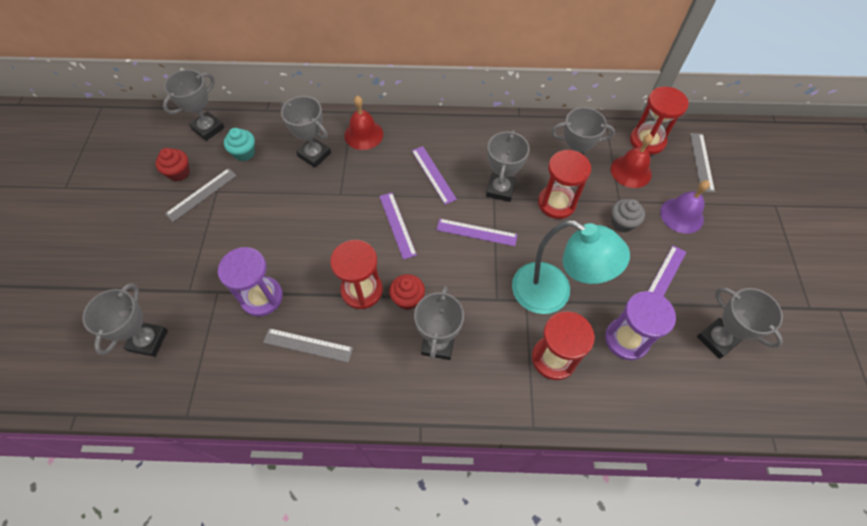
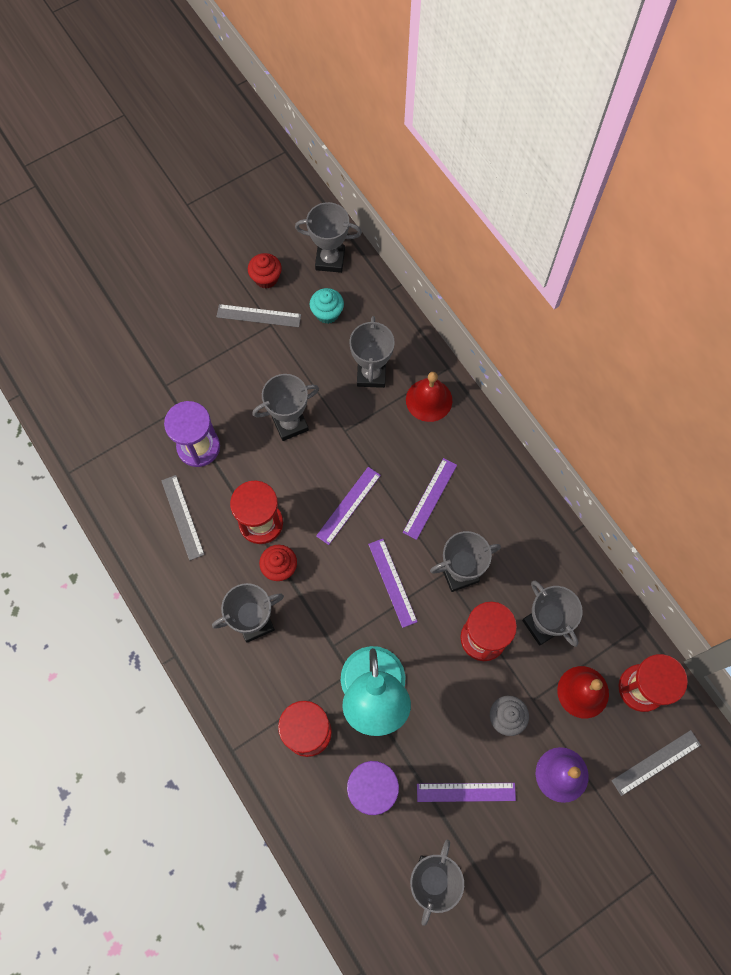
camera: 55 degrees right, 10 degrees up
(148, 340) = (105, 393): grey trophy -> grey trophy (290, 424)

